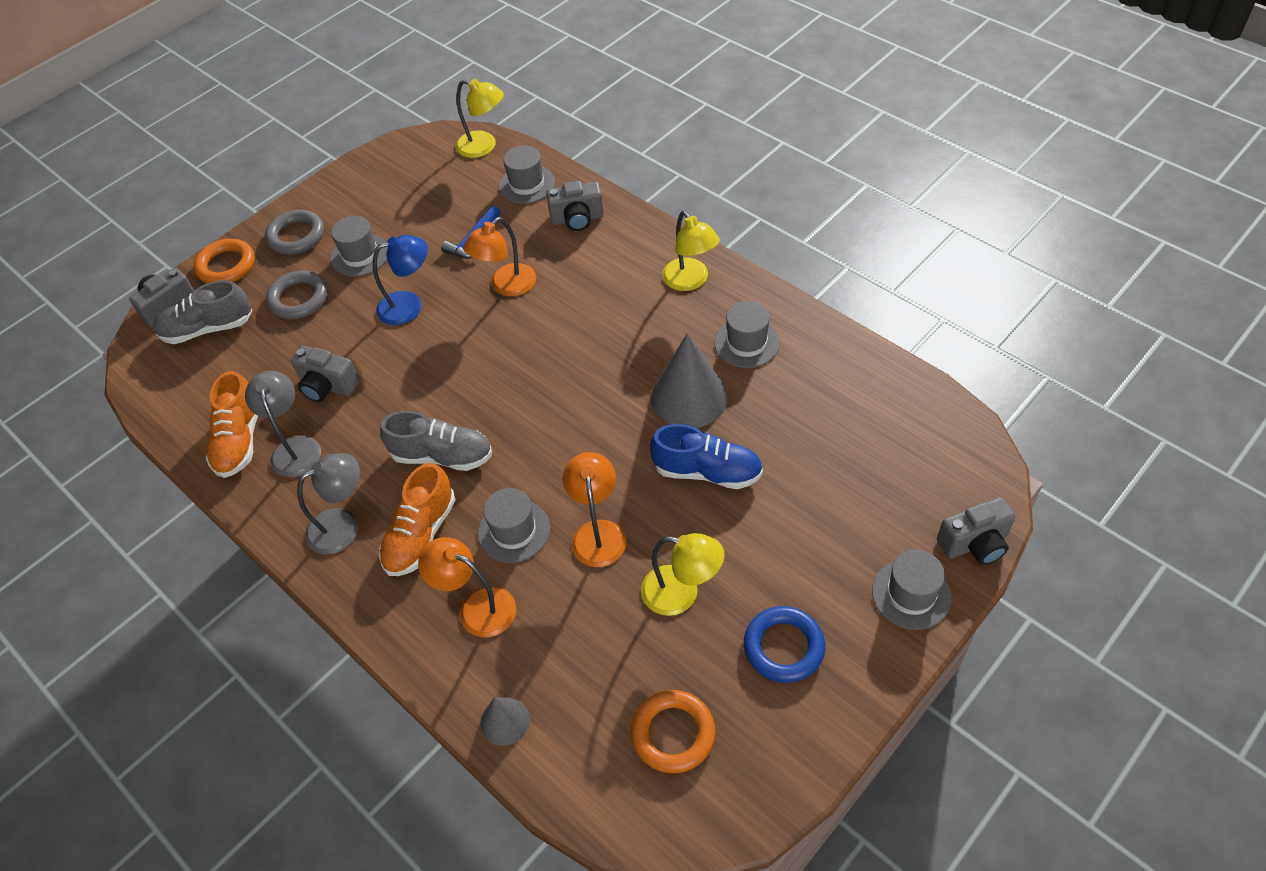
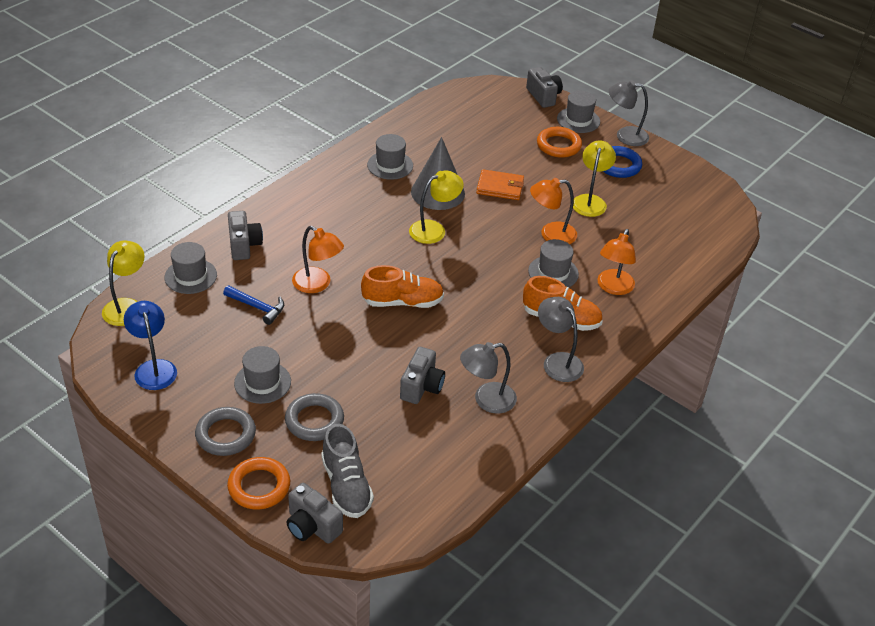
camera: 100 degrees left, 10 degrees down
(239, 440) = (479, 438): orange shoe -> orange shoe (402, 302)
(409, 305) = (332, 343): blue lamp -> blue lamp (154, 368)
(442, 456) = (492, 312): grey shoe -> none
(505, 721) = (687, 272): grey cone -> none
(673, 734) = (678, 207): orange ring -> orange ring (558, 145)
(690, 281) = (326, 188): yellow lamp -> yellow lamp (434, 229)
(707, 472) = (500, 187): blue shoe -> orange wallet
(877, 668) = (625, 135): none -> grey lamp

